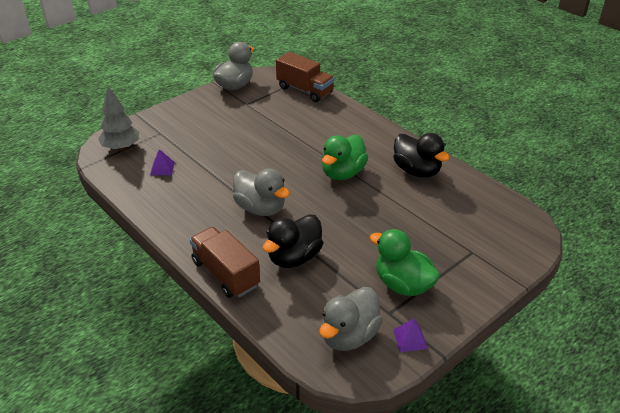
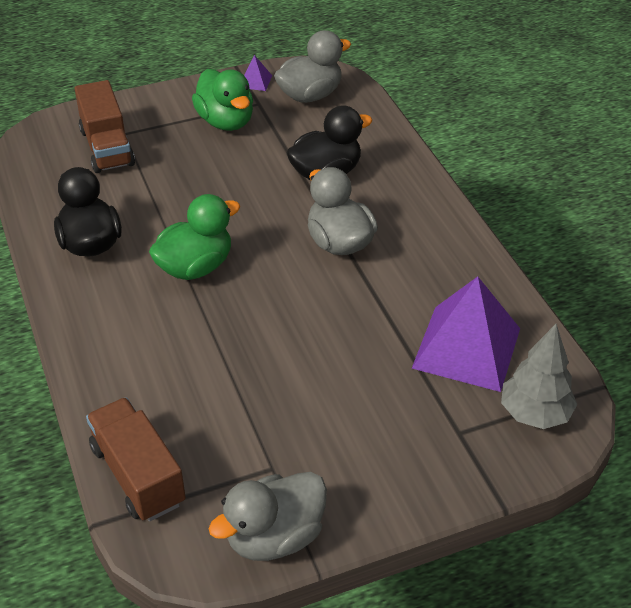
camera: 160 degrees left, 5 degrees up
(162, 168) = (467, 348): purple pyramid -> purple pyramid, size x2.45
(225, 274) = (412, 175): brown truck -> brown truck (107, 147)

